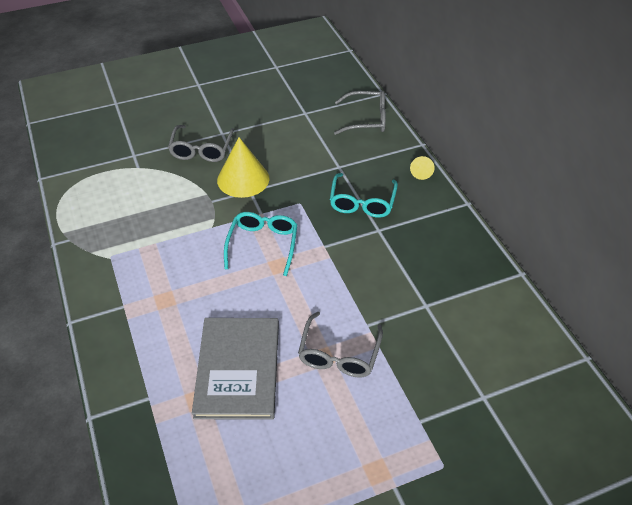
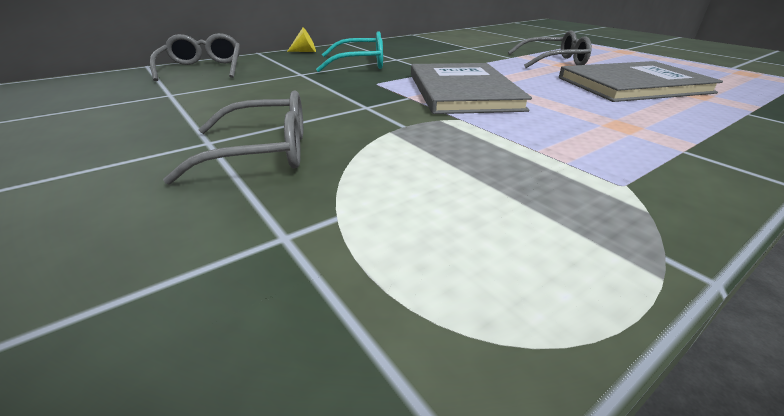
camera: 105 degrees left, 15 degrees down
(243, 179) = (342, 112): yellow cone -> none
(263, 245) = (462, 91): turquoise glasses -> grey book

